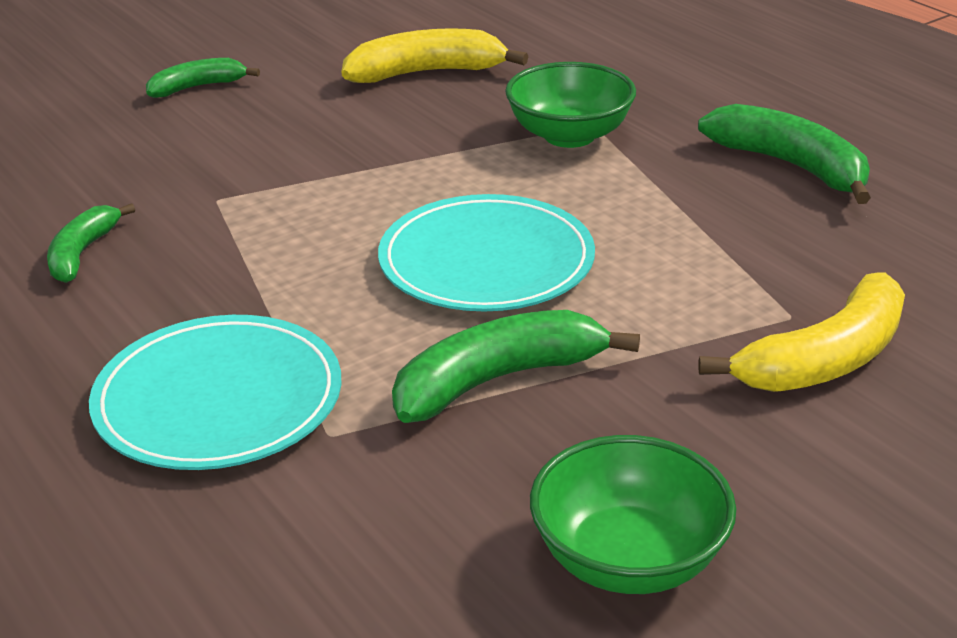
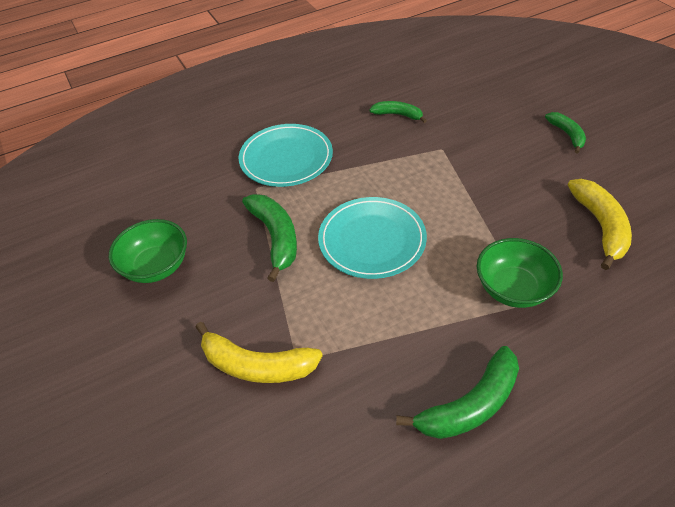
camera: 100 degrees right, 15 degrees up
(825, 359) = (257, 365): yellow banana -> yellow banana turned 45 degrees counterclockwise

